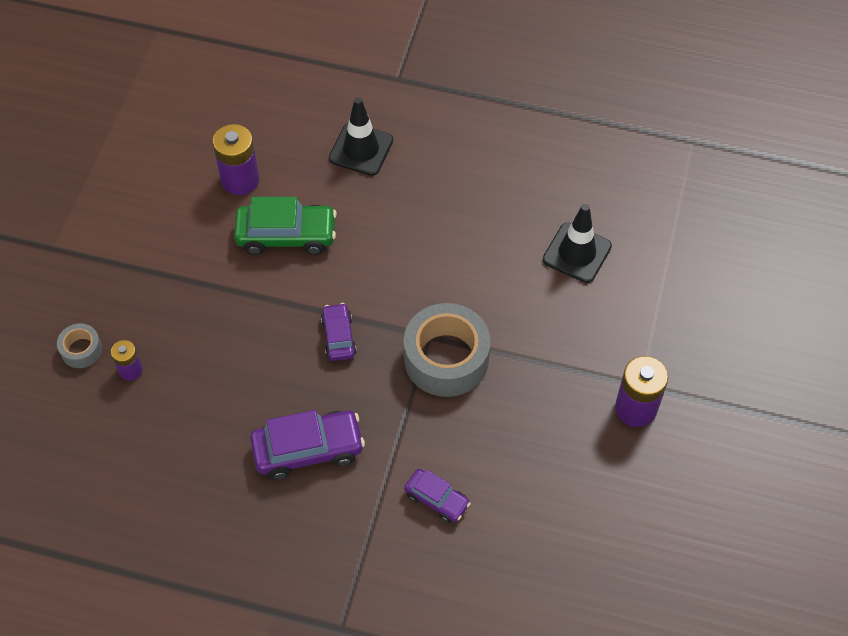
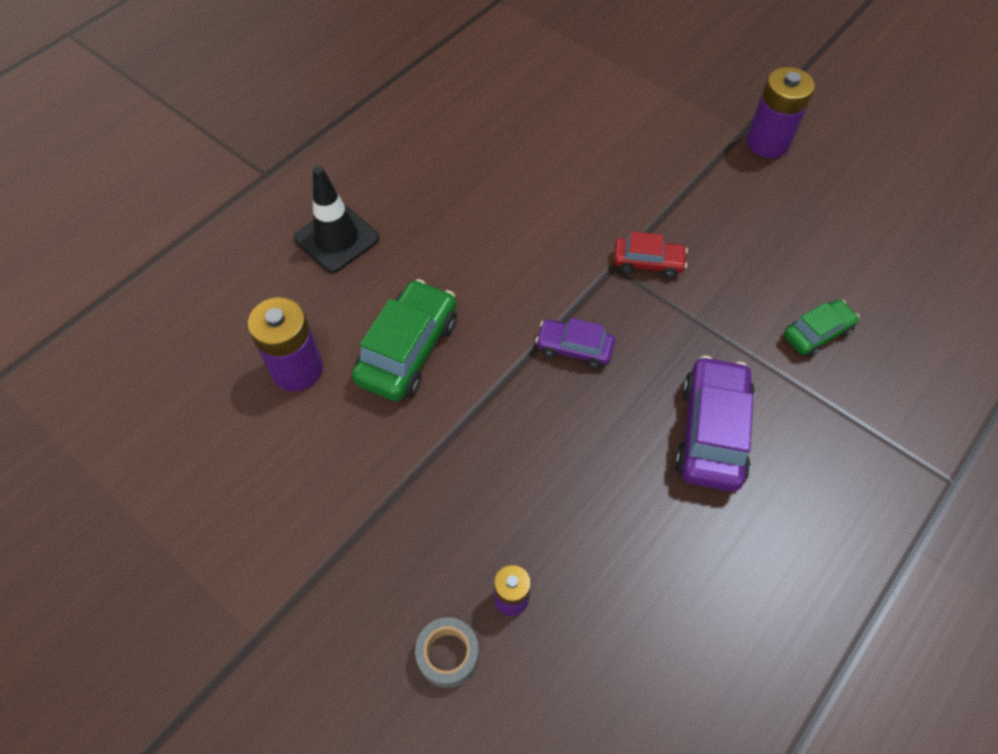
camera: 65 degrees left, 0 degrees up
(437, 499) = (817, 333): purple car -> green car
(446, 358) = (648, 263): grey tape -> red car
(577, 253) = (575, 119): black traffic cone -> none

